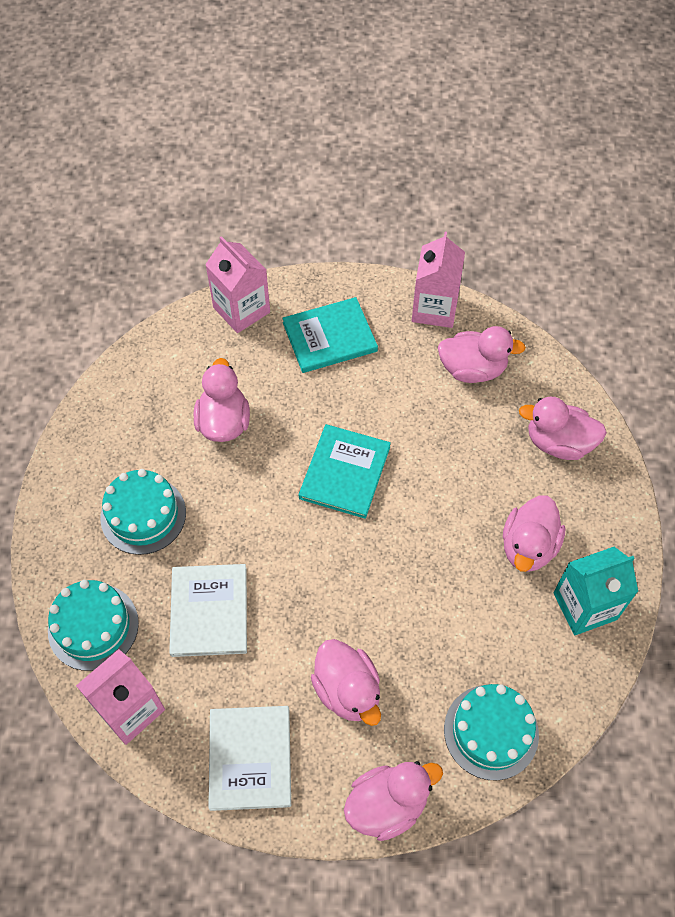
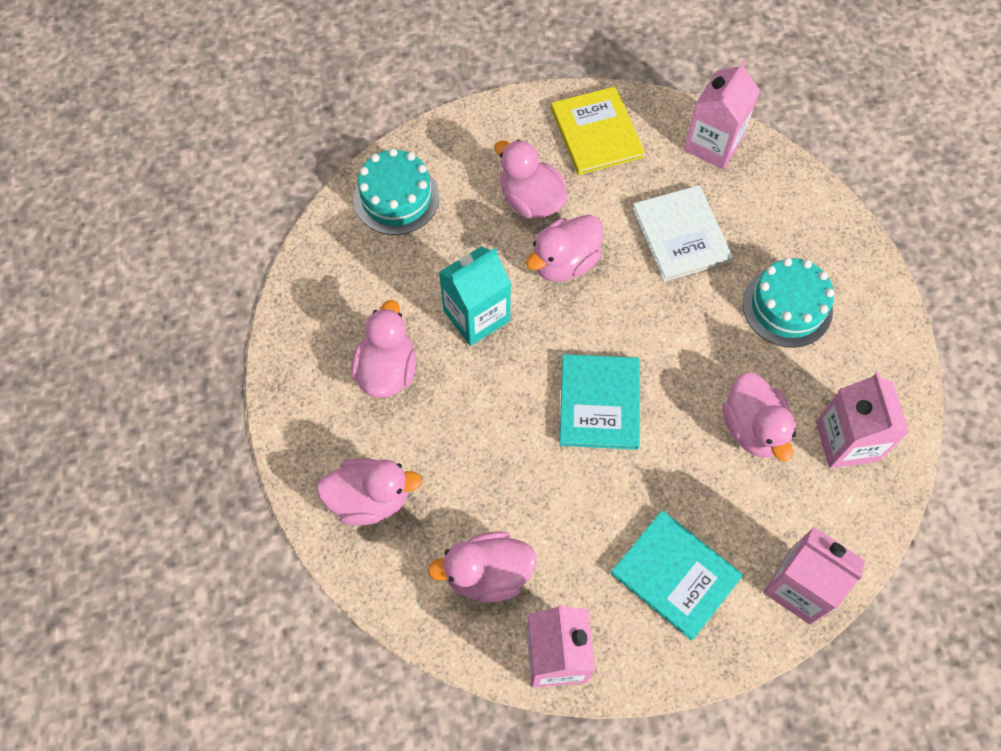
camera: 165 degrees right, 5 degrees up
(93, 626) = (779, 198): turquoise cake -> none
(153, 395) = (846, 441): none -> pink carton
(250, 758) = (596, 133): white book -> yellow book
(329, 337) = (675, 575): turquoise book -> turquoise book turned 75 degrees clockwise
(387, 804) = (472, 127): pink duck -> pink duck (564, 262)
(585, 606) = (322, 324): turquoise carton -> turquoise carton (476, 316)

